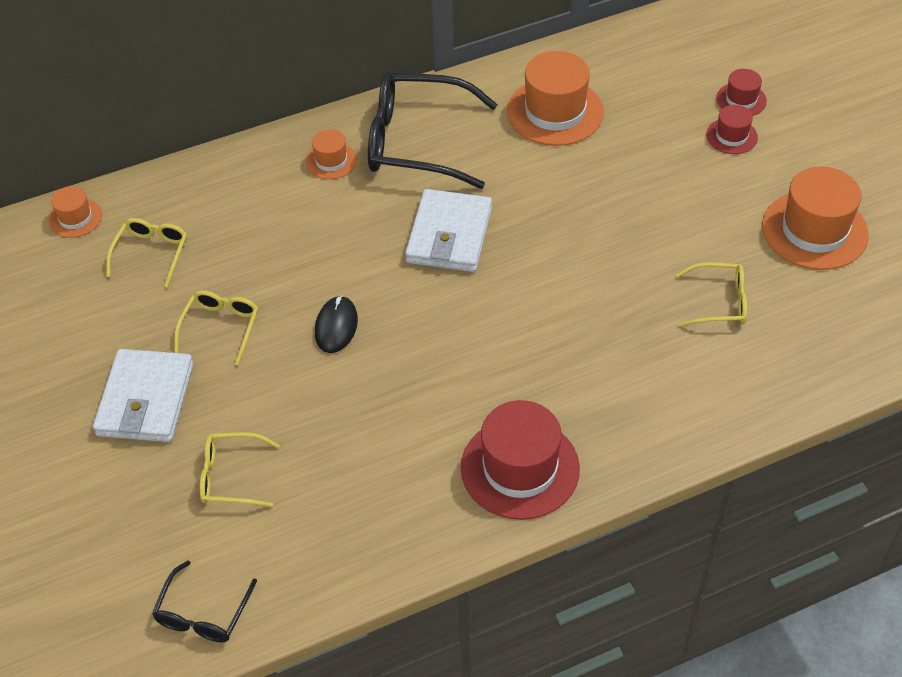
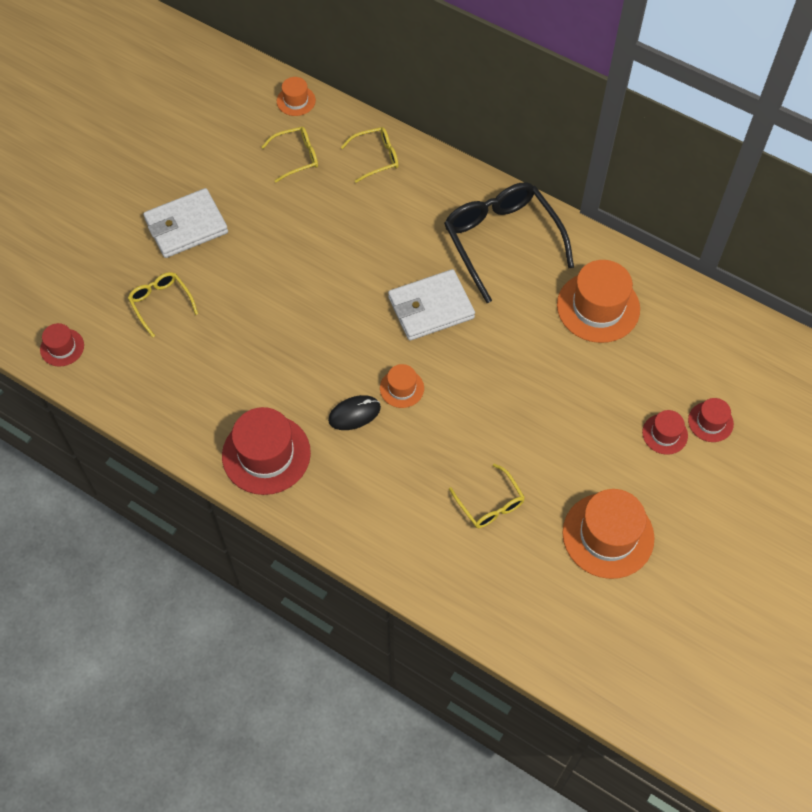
camera: 55 degrees right, 10 degrees up
(202, 614) = (62, 347): black glasses -> red hat
(221, 327) = (265, 229): yellow glasses -> yellow glasses (376, 157)
(331, 161) = (446, 203): orange hat -> orange hat (402, 388)
(336, 326) = (308, 289): black mouse -> black mouse (354, 414)

